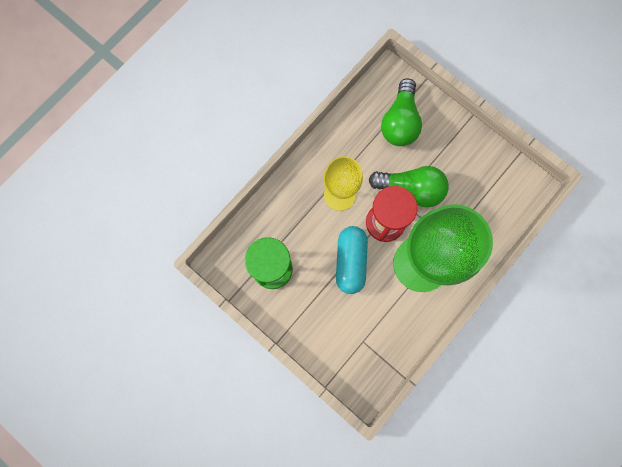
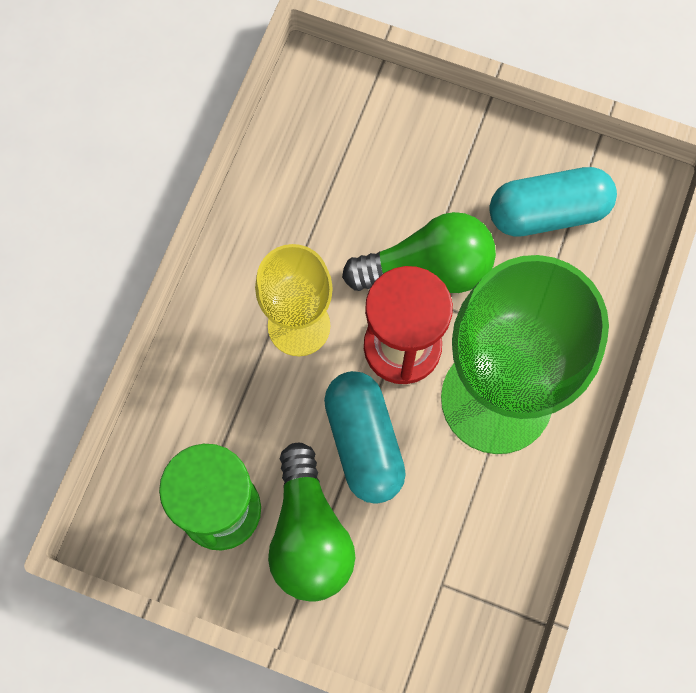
camera: 20 degrees left, 5 degrees down
(400, 122) = (363, 153): green light bulb -> green light bulb (309, 535)
(480, 181) = (548, 212): none -> turquoise capsule

